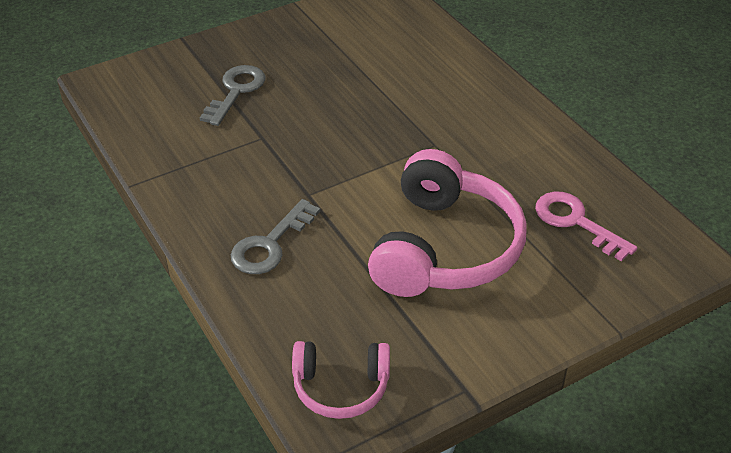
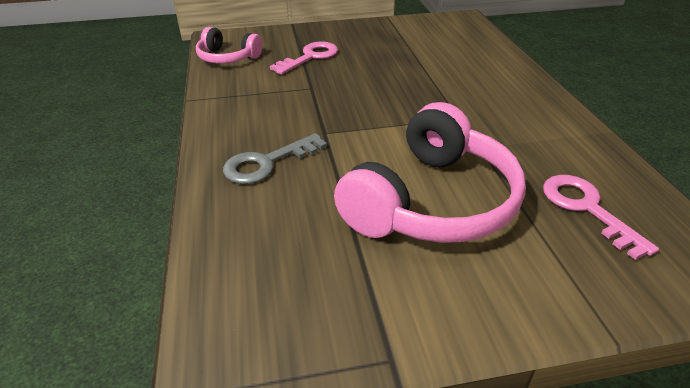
camera: 20 degrees right, 5 degrees down
(236, 91) = (310, 57): grey key -> pink key
(341, 387) = (251, 313): pink headphones -> pink headphones (227, 58)

